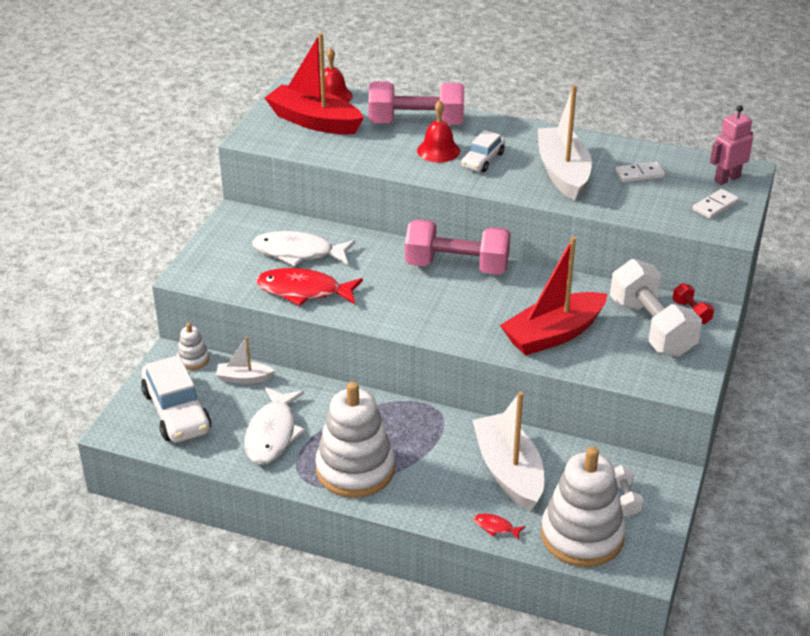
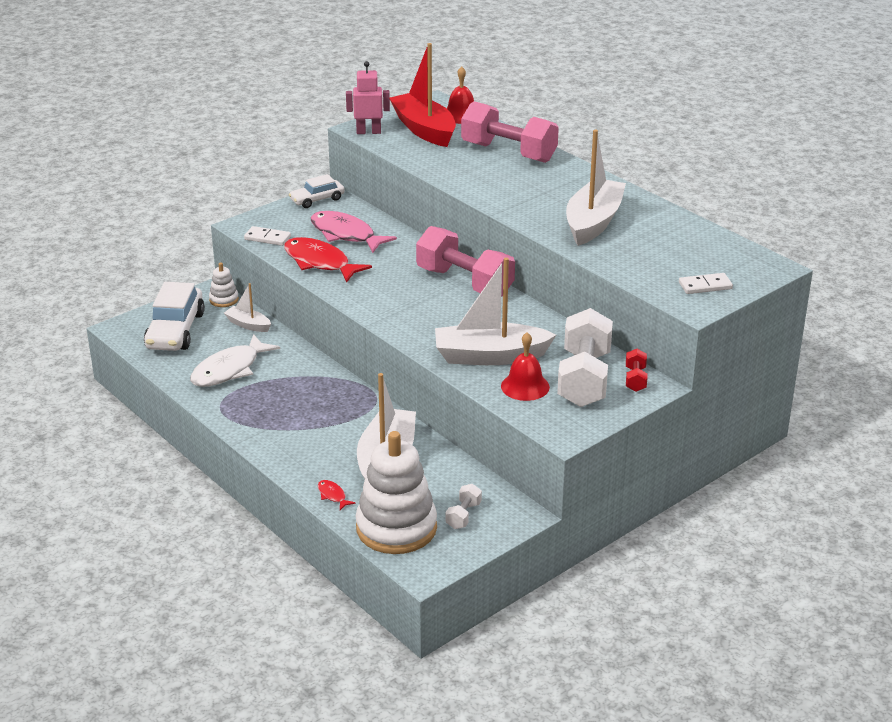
camera: 30 degrees right, 5 degrees down
(298, 253) = (346, 234): white fish -> pink fish
(355, 470) = (266, 416): white stacking toy -> none
(438, 150) = (503, 177): red bell -> red bell (525, 386)
(483, 160) = (533, 194): white car -> white car (317, 200)
(553, 334) = (490, 356): red boat -> white boat
(639, 174) = (663, 242): white domino -> white domino (267, 238)
(727, 179) = (744, 268): pink robot -> pink robot (368, 132)

